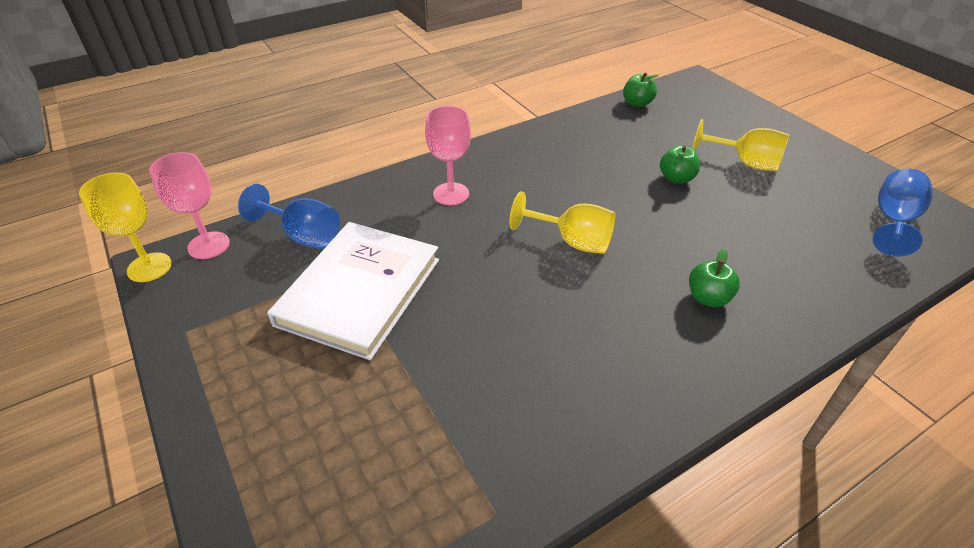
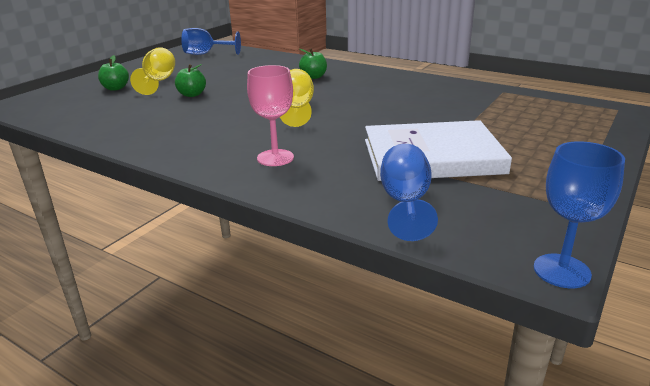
camera: 115 degrees left, 15 degrees down
(149, 267) = (561, 271): yellow goblet -> blue goblet
(208, 245) = (485, 250): pink goblet -> none
(637, 103) = (64, 120): green apple -> green apple (115, 88)

